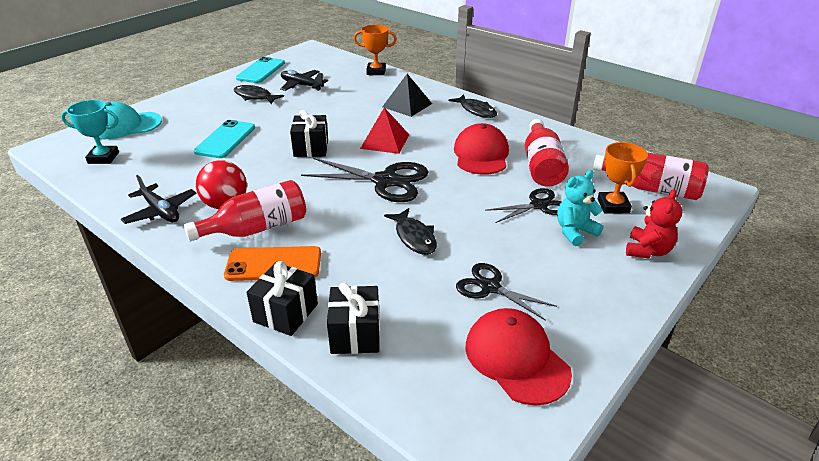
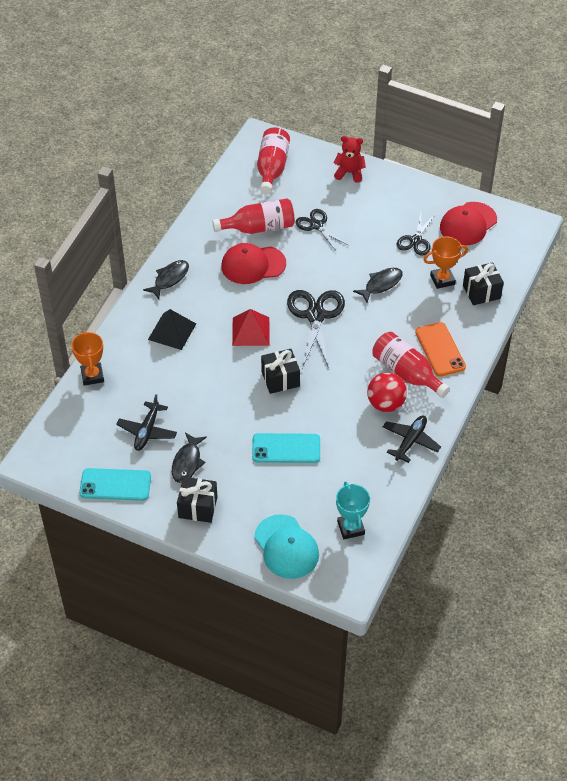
camera: 105 degrees left, 15 degrees up
(286, 313) = (480, 328): black gift -> black gift (198, 507)
(574, 232) = (342, 206): turquoise teddy bear -> none
(613, 206) = (302, 188): orange trophy -> orange trophy (442, 280)

